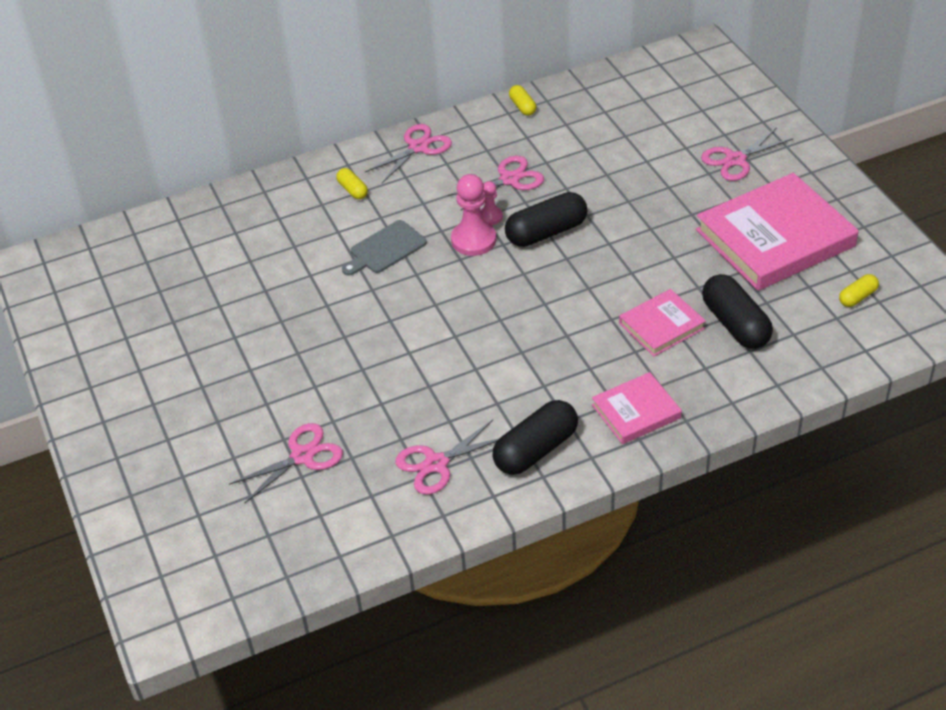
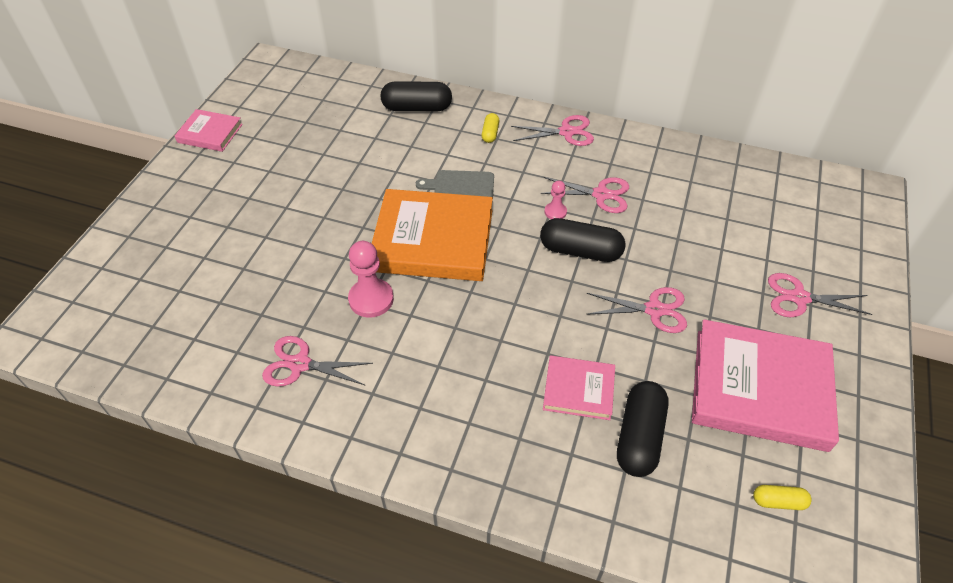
camera: 40 degrees right, 5 degrees up
(302, 456) = (237, 289): pink scissors -> pink scissors (654, 310)
(419, 305) = (433, 240): none -> orange book
(473, 240) = (524, 220): pink pawn -> pink pawn (371, 299)
(522, 107) = (673, 149): yellow capsule -> none
(536, 450) = (371, 412): black capsule -> black capsule (417, 108)
(636, 411) = (475, 444): pink book -> pink book (210, 133)

